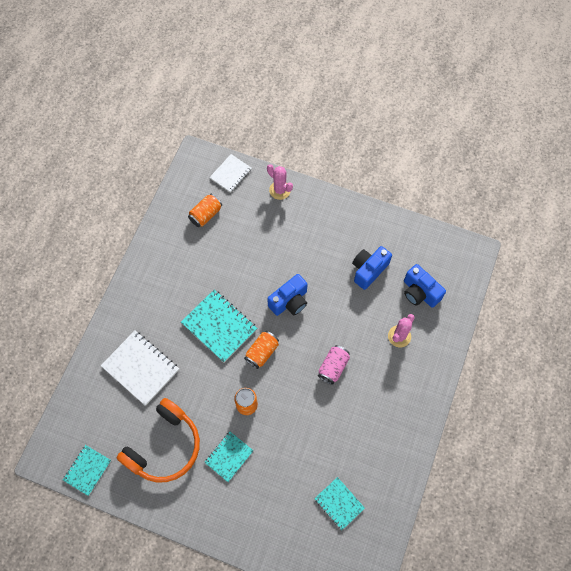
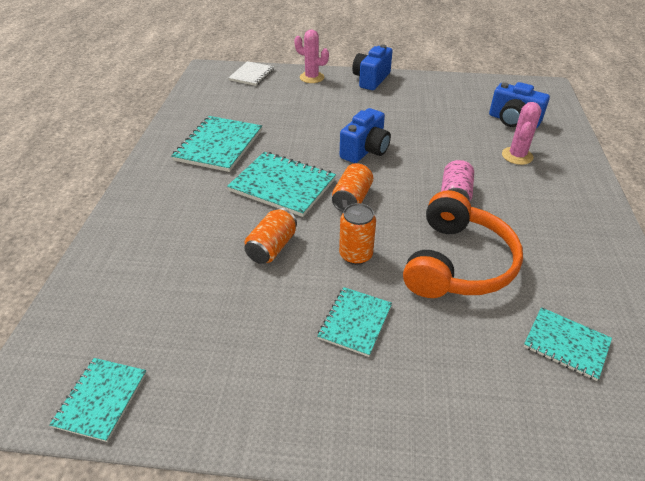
camera: 15 degrees left, 25 degrees down
(141, 368) = (178, 245): white notebook -> none
(164, 446) = (240, 332): orange headphones -> orange headphones (456, 263)
(184, 268) = (218, 145): none -> turquoise notebook
(206, 215) = (232, 104): orange can -> orange can (272, 247)
(368, 270) = (444, 114): blue camera -> blue camera (371, 79)

